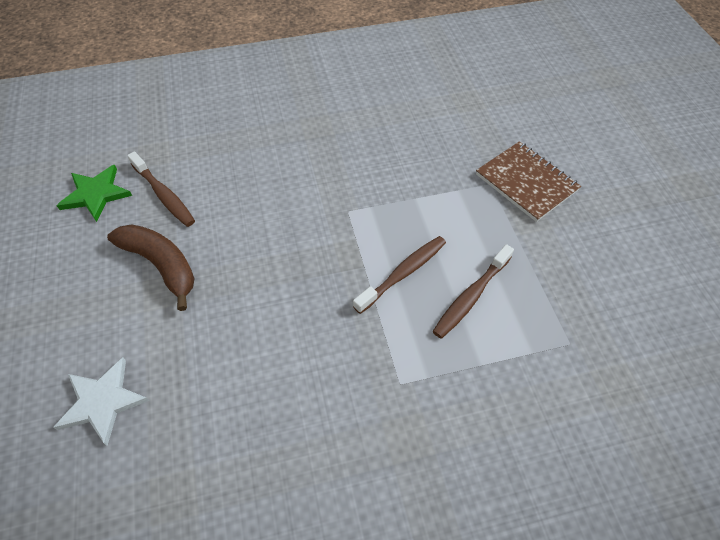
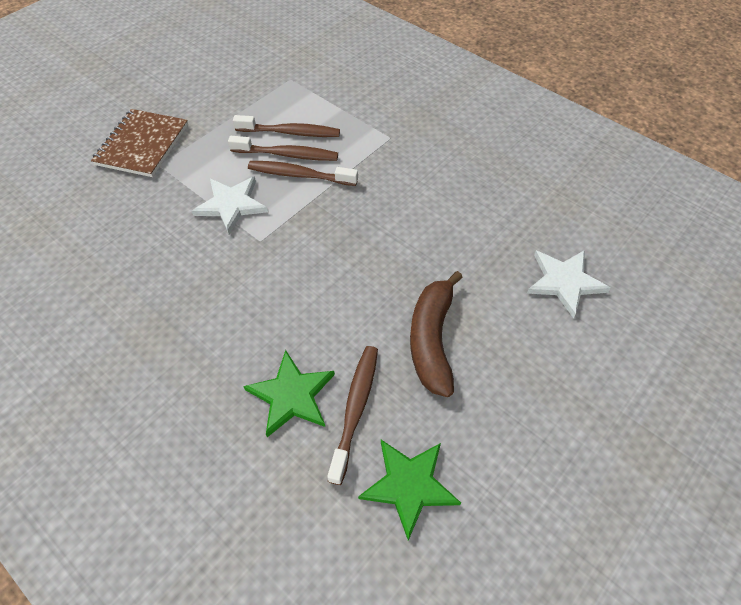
camera: 125 degrees left, 0 degrees up
(206, 170) = (291, 395): none -> green star
(403, 210) = (231, 205): none -> white star
(438, 278) = (287, 155): none -> brown toothbrush

